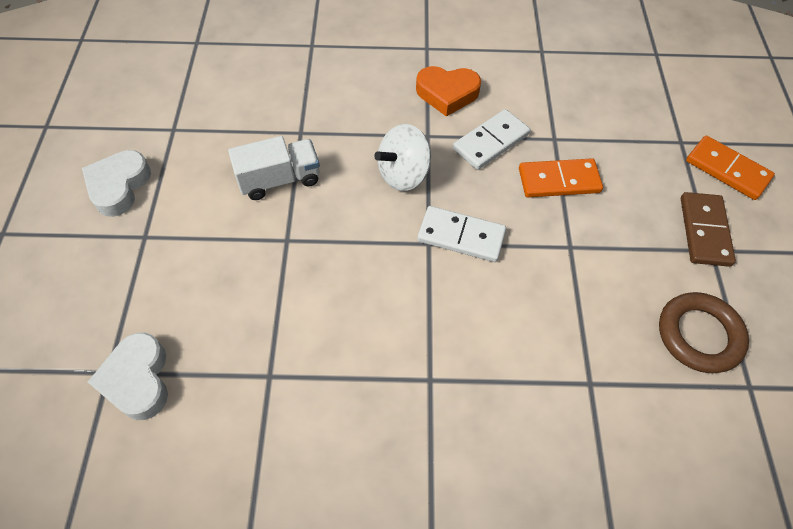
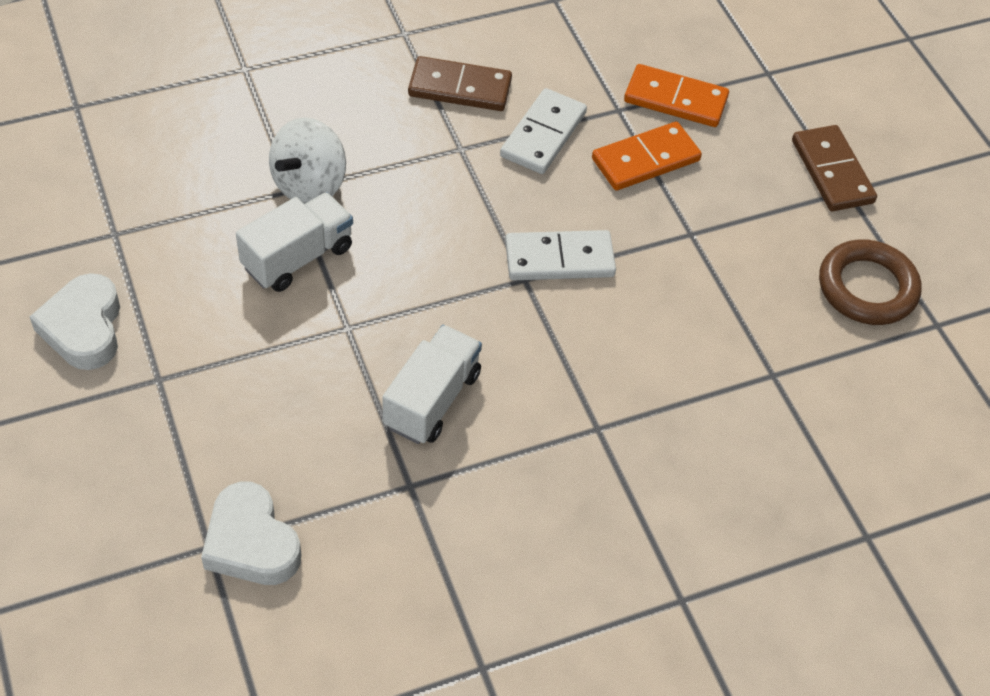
camera: 25 degrees left, 5 degrees down
(318, 314) = (432, 400): none -> white truck
(403, 174) = (454, 206): white spinning top -> white spinning top (309, 185)
(447, 94) = (460, 88): orange heart -> brown domino
(727, 170) = (831, 92): orange domino -> orange domino (675, 99)

